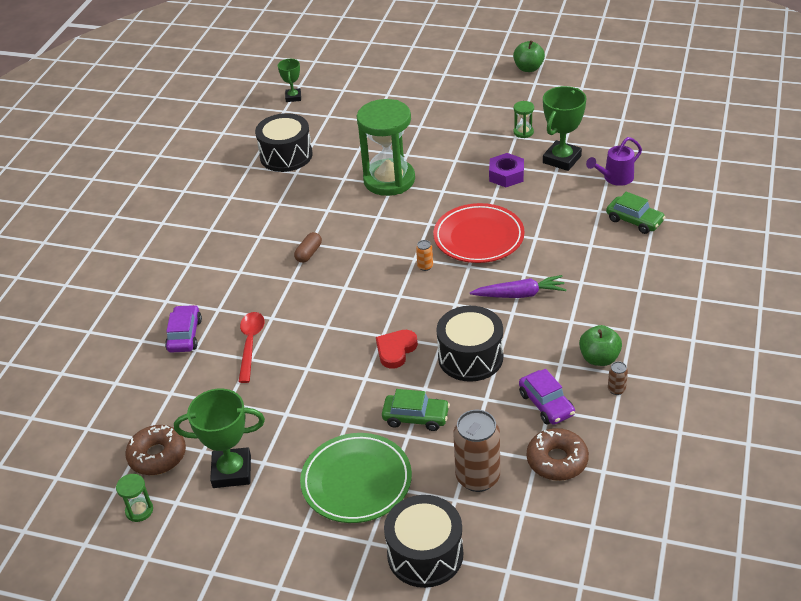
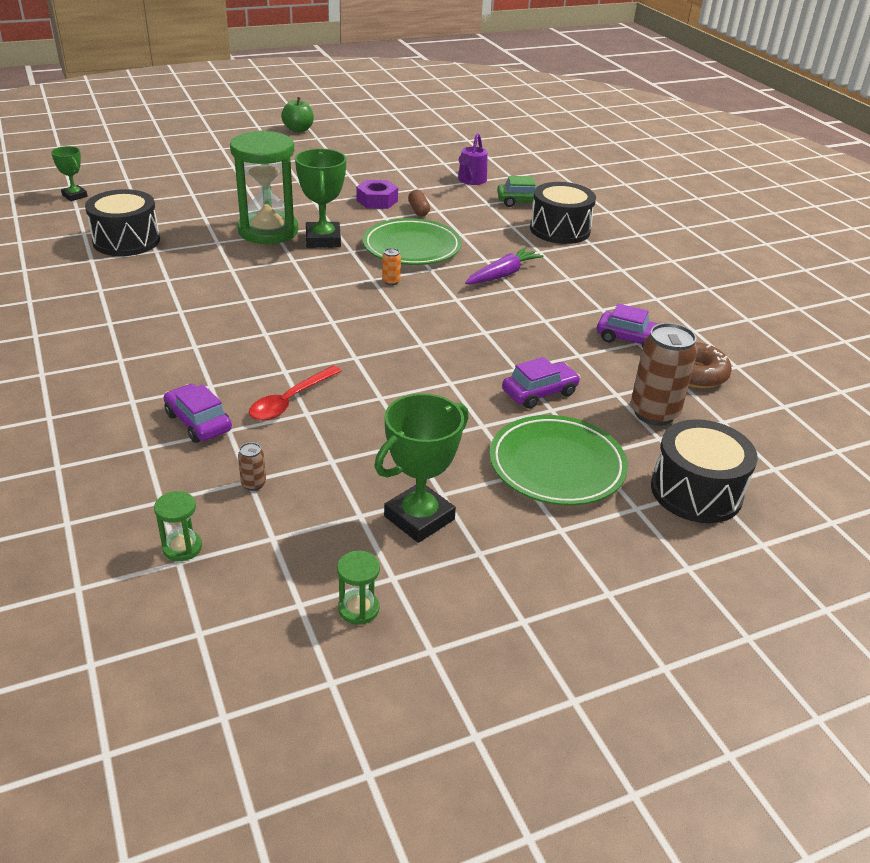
camera: 45 degrees left, 5 degrees down
(157, 456) = (311, 545): brown donut -> none
(250, 344) = (290, 401): red spoon -> red spoon turned 105 degrees counterclockwise
(309, 253) = (257, 307): brown capsule -> brown capsule (418, 210)
(396, 350) = (450, 350): red heart -> none
(416, 417) = (539, 392): green car -> purple car
(470, 357) = (524, 331): black drum -> black drum (560, 230)
(478, 237) = (412, 247): red plate -> green plate
(523, 132) = (352, 170): green hourglass -> green hourglass (182, 547)
(562, 159) = (410, 179): green trophy -> green trophy (323, 240)
(599, 358) = (625, 295): green apple -> none
(616, 389) = (667, 310): brown can -> brown can (253, 484)

